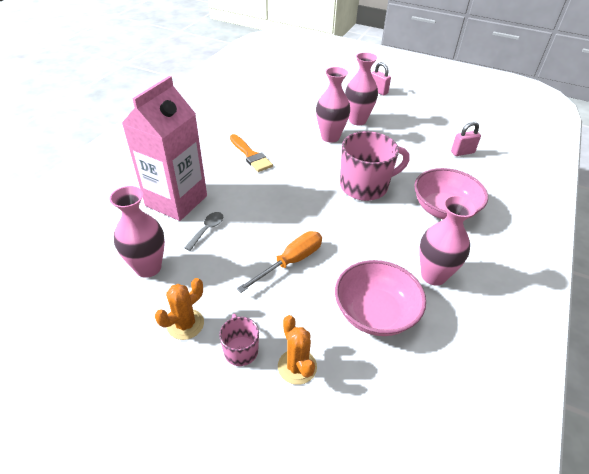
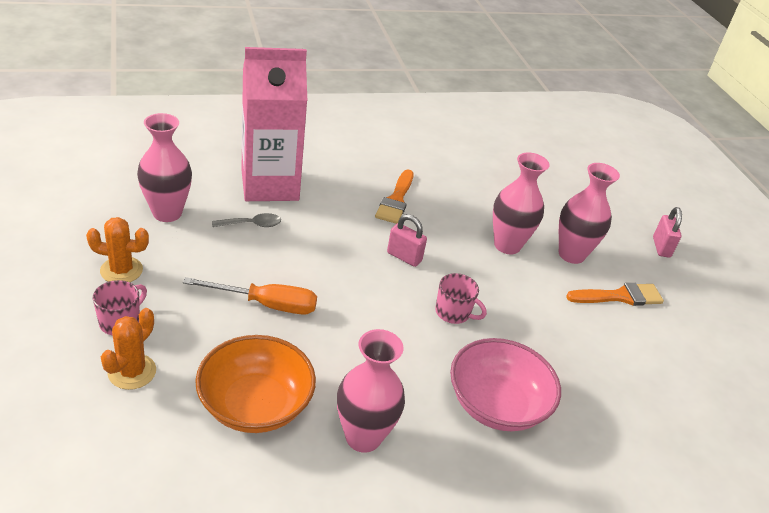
camera: 45 degrees right, 5 degrees down
(365, 186) = (453, 313): pink mug -> pink mug, size x0.51
(375, 313) = (255, 405): pink bowl -> orange bowl
(400, 124) = (619, 296): none -> orange brush
(462, 152) = (641, 382): pink padlock -> pink padlock (404, 257)

